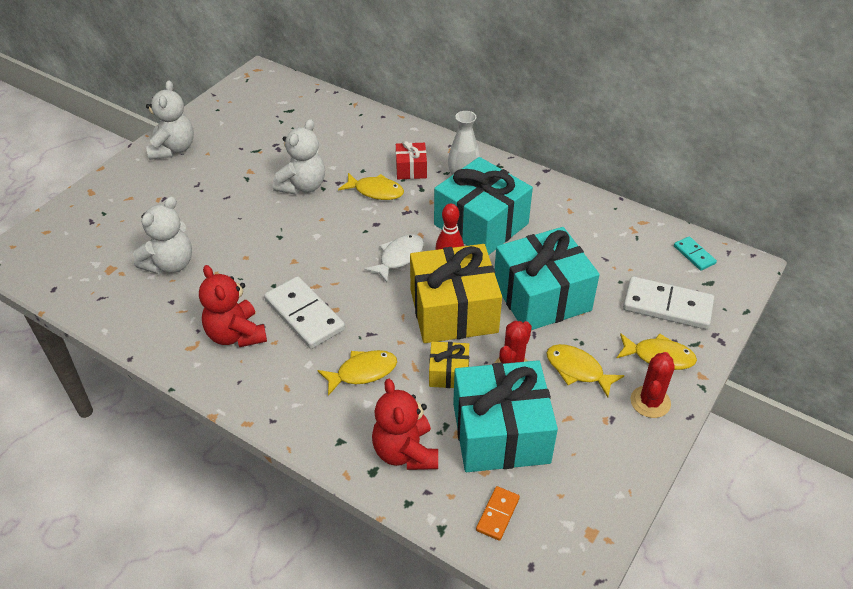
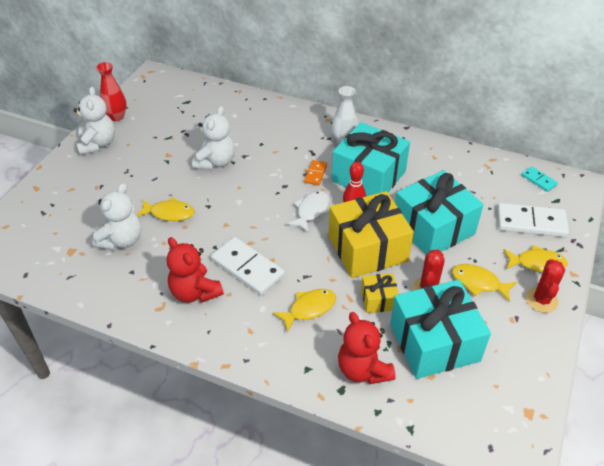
camera: 10 degrees left, 0 degrees up
(203, 119) = (117, 117): none -> red vase
(375, 191) = (276, 159): yellow fish -> yellow fish (169, 213)
(411, 169) = (300, 138): red gift -> none
(497, 514) = (451, 409): orange domino -> orange domino (315, 174)

